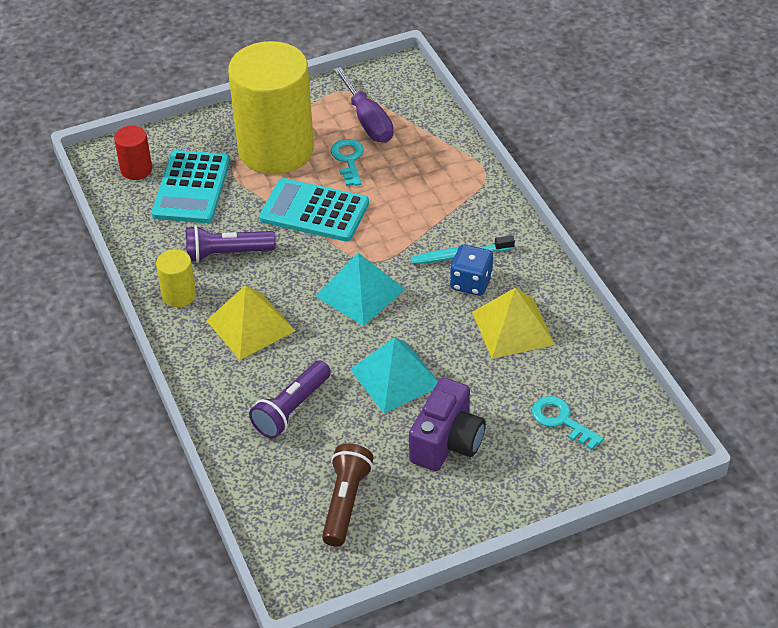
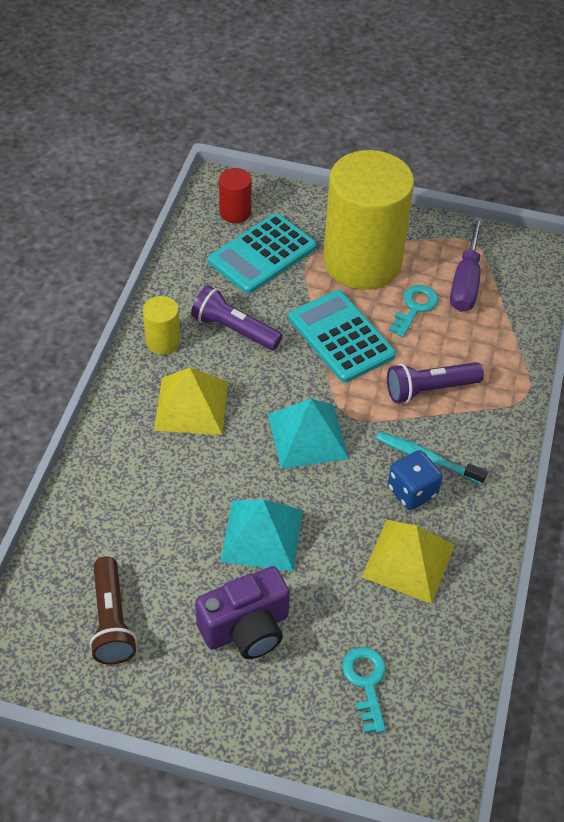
camera: 35 degrees right, 5 degrees up
(291, 409) = (151, 503): purple flashlight -> purple flashlight (429, 389)
(346, 502) = (111, 621): brown flashlight -> brown flashlight turned 120 degrees clockwise

